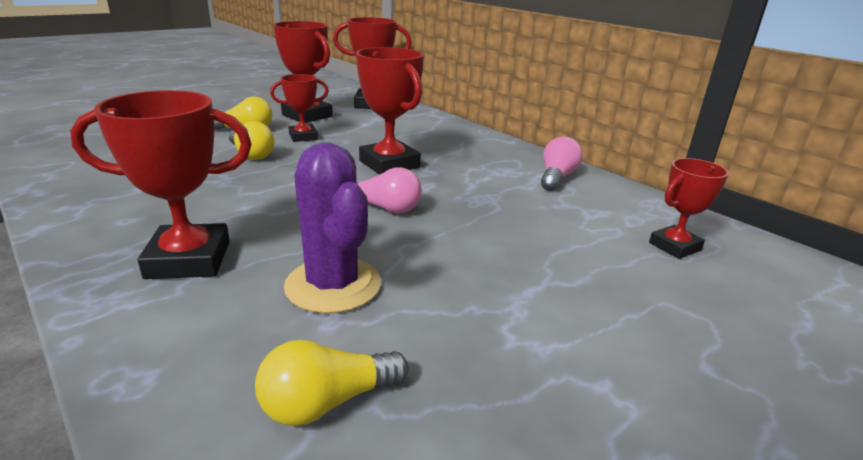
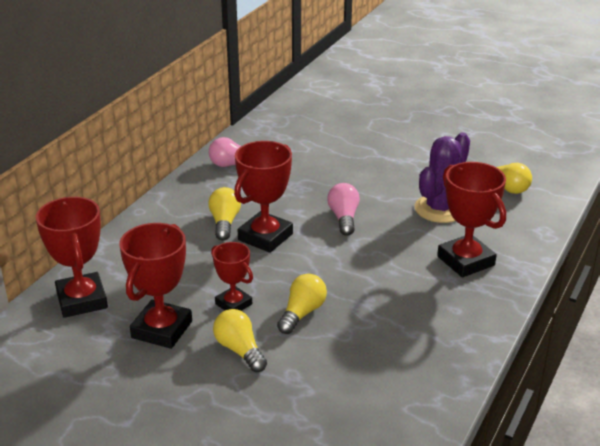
camera: 110 degrees left, 5 degrees up
(433, 154) = (224, 223): none -> yellow light bulb
(674, 246) = (308, 125): red trophy -> none

